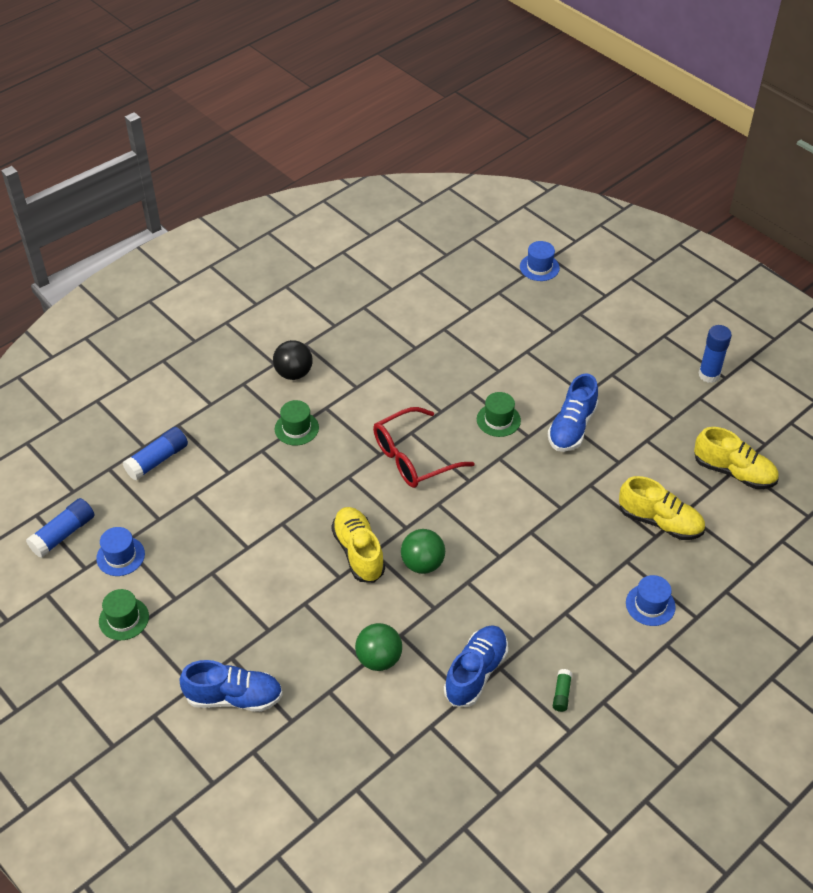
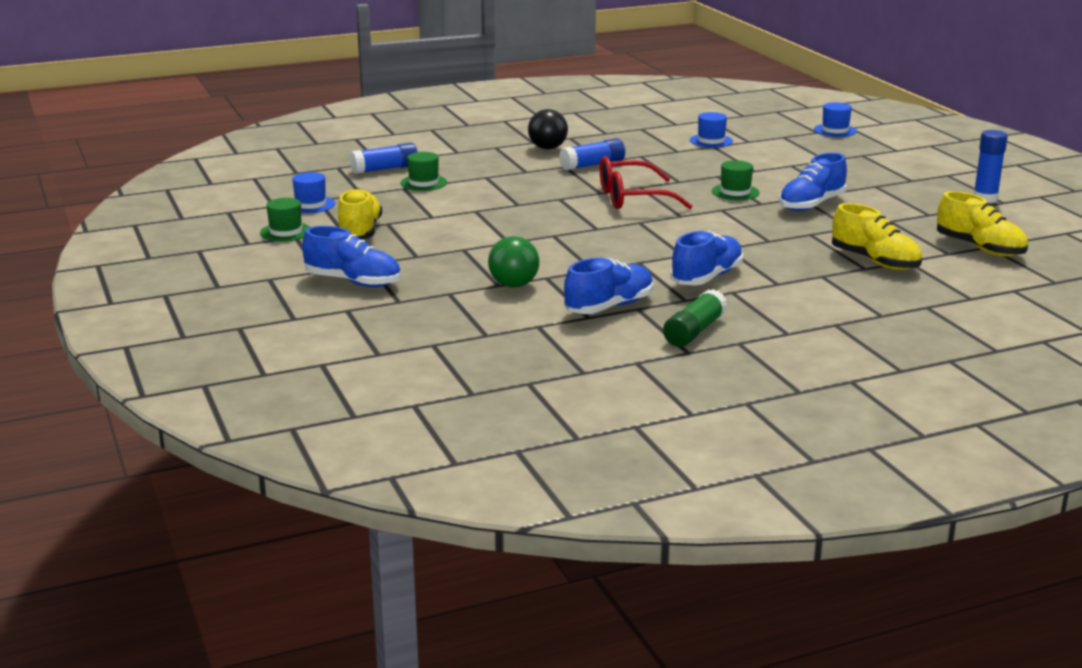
camera: 20 degrees right, 25 degrees down
(63, 534) = (269, 189): blue glue stick -> blue glue stick (592, 165)
(296, 428) = (528, 171): green hat -> green hat (423, 183)
(358, 552) = (538, 233): yellow shoe -> yellow shoe (360, 232)
(422, 563) = (599, 247): green ball -> none
(535, 593) = (706, 277): none -> blue shoe
(561, 694) = (694, 331): green glue stick -> green glue stick, size x1.81
(650, 605) = (832, 301): blue hat -> blue hat (711, 141)

